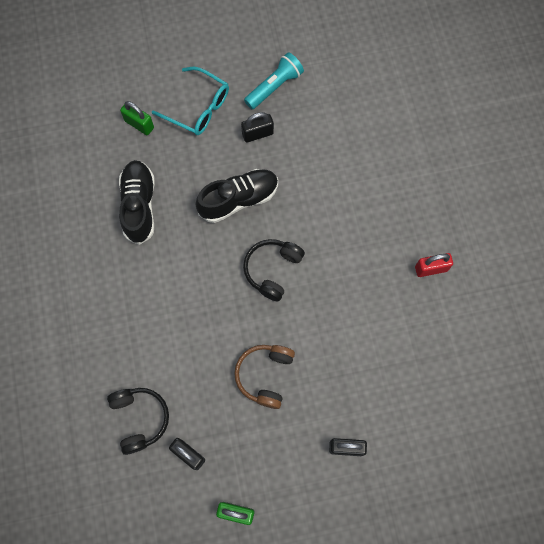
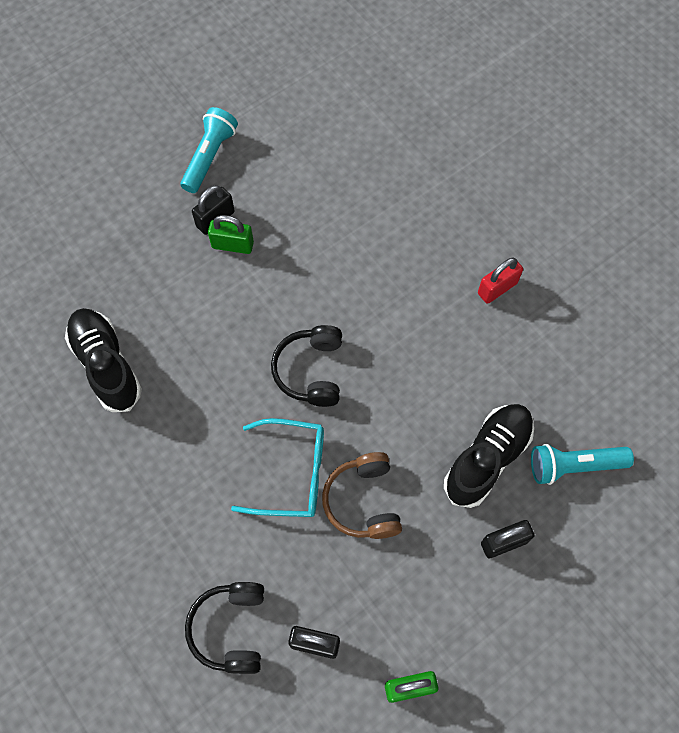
camera: 25 degrees left, 5 degrees down
(139, 124) = (61, 267): green padlock -> green padlock (232, 245)
(139, 419) = (231, 629): black headphones -> black headphones turned 135 degrees counterclockwise
(198, 108) = (127, 218): turquoise glasses -> turquoise glasses (291, 473)
(238, 199) = (229, 305): black shoe -> black shoe (487, 459)
(421, 418) = (574, 466): none -> turquoise flashlight

